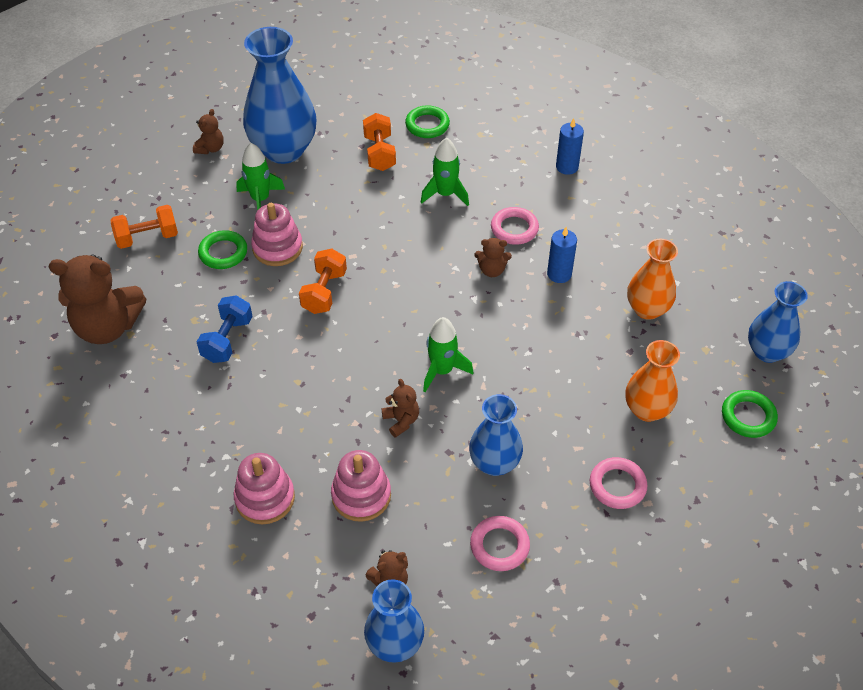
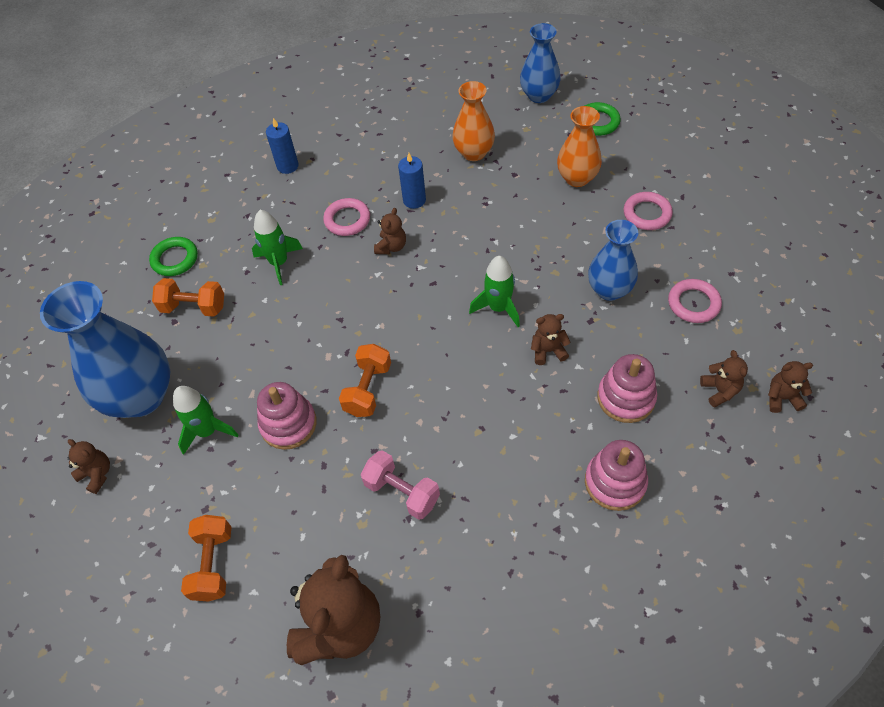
camera: 70 degrees left, 5 degrees up
(223, 253) = (273, 481): green ring -> none
(227, 340) = (402, 492): blue dumbbell -> pink dumbbell
(324, 292) = (368, 389): orange dumbbell -> orange dumbbell turned 75 degrees clockwise
(395, 643) = (782, 398): blue vase -> brown teddy bear

